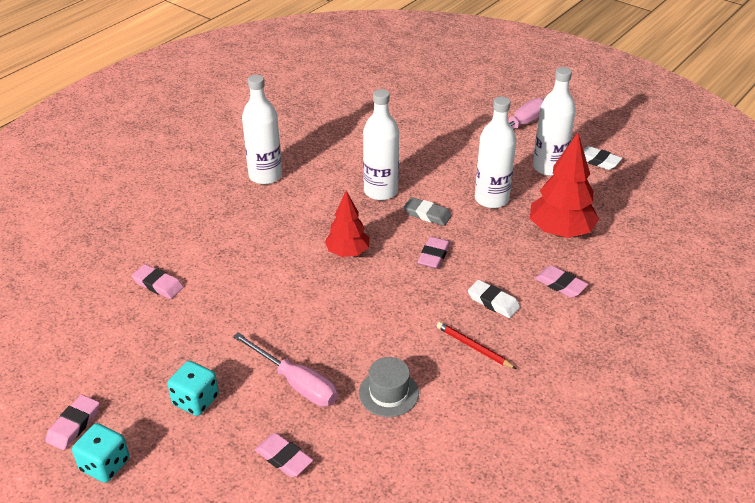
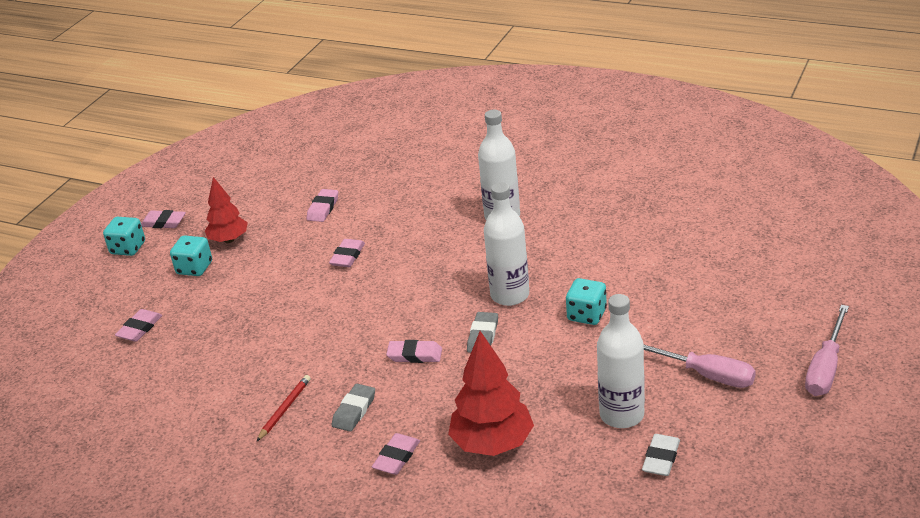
camera: 80 degrees right, 5 degrees down
(258, 277) = (347, 256): none -> pink eraser
(296, 383) = (221, 313): pink screwdriver -> pink screwdriver (825, 367)
(347, 252) = (400, 298): red tree -> red tree (229, 240)
(388, 393) = (216, 368): grey hat -> none
(428, 159) = (586, 315): none -> turquoise dice
(491, 199) = (532, 378): white bottle -> none
(493, 302) = (354, 411): white eraser -> grey eraser

